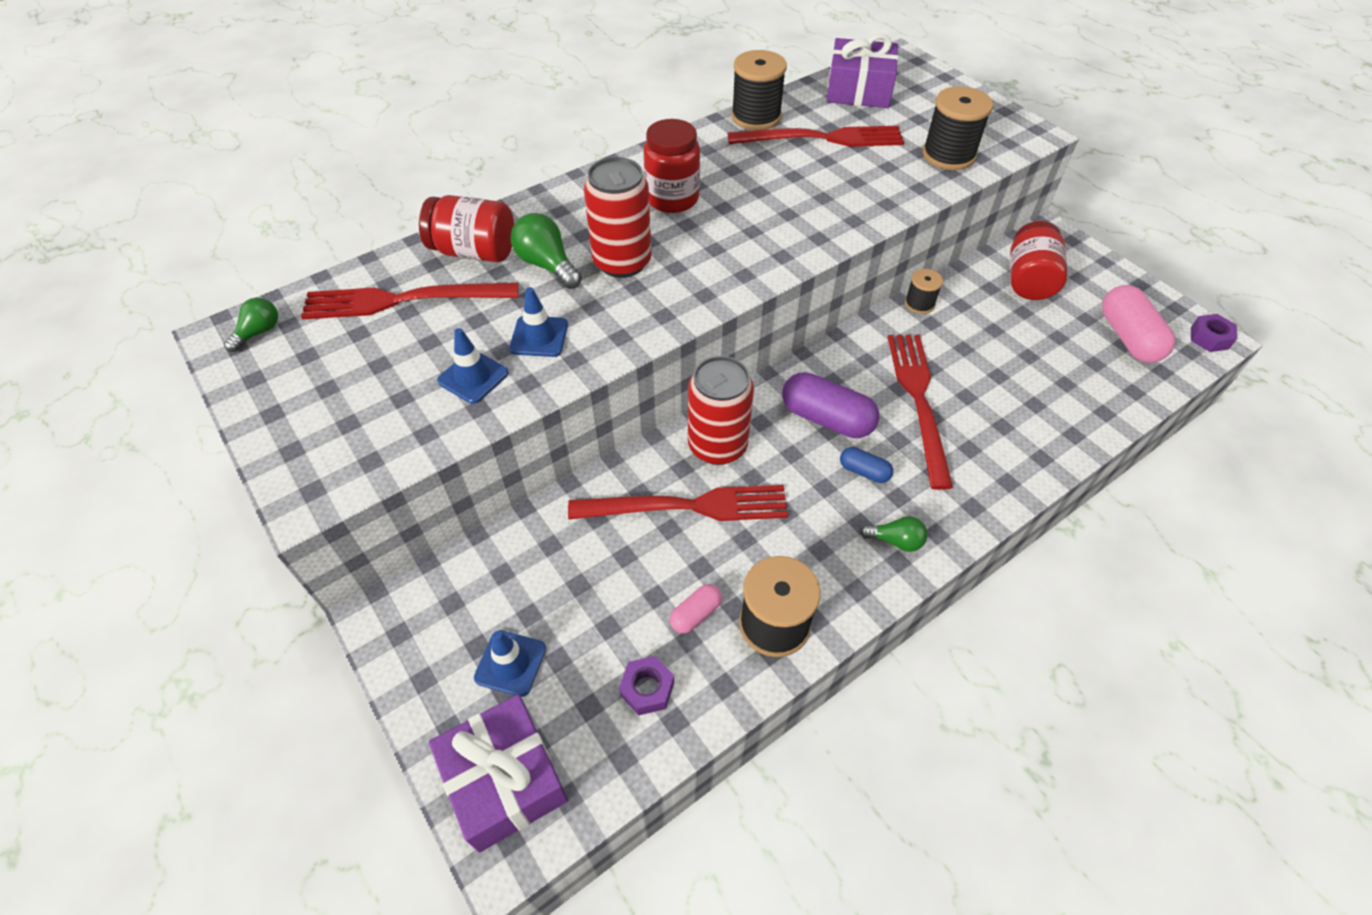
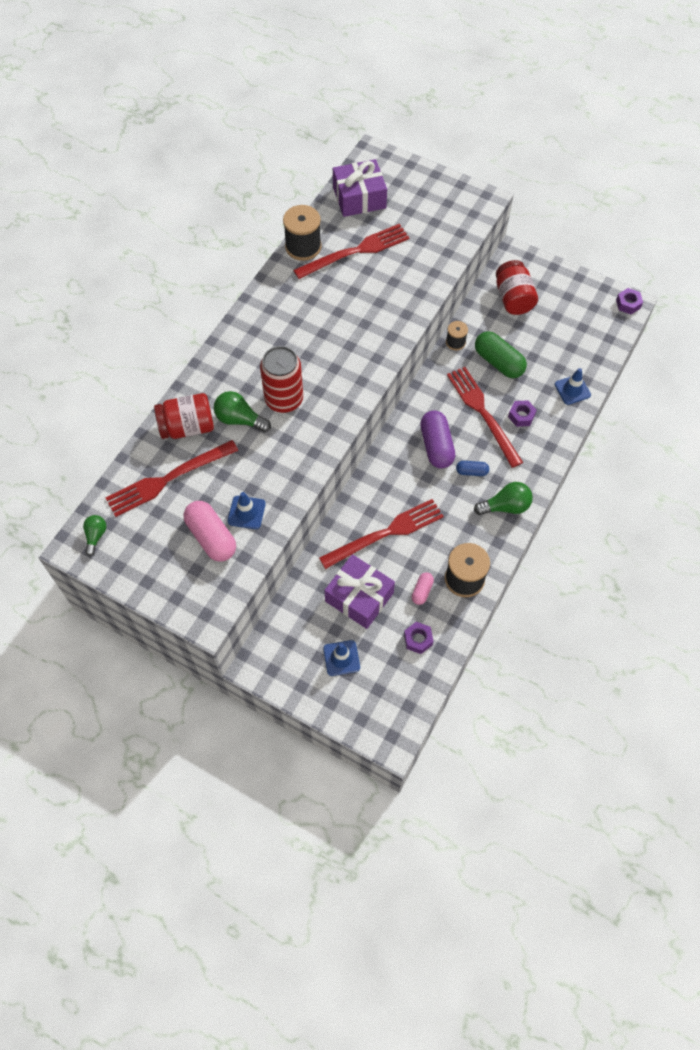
camera: 25 degrees left, 10 degrees up
(504, 779) = (373, 712): purple gift -> purple gift (359, 597)
(539, 336) = (267, 471): blue traffic cone -> blue traffic cone (572, 390)
(672, 199) = (287, 338): red jar -> none
(717, 445) = (383, 489): red can -> none
(826, 419) = (436, 446): purple capsule -> purple capsule turned 75 degrees clockwise
(895, 541) = (505, 506): green light bulb -> green light bulb, size x1.56
(948, 155) = (440, 238): black spool -> none
(972, 346) = (498, 362): none -> green capsule
(978, 425) = (521, 416): none -> purple nut
(1128, 337) = (583, 321): pink capsule -> pink capsule (211, 537)

